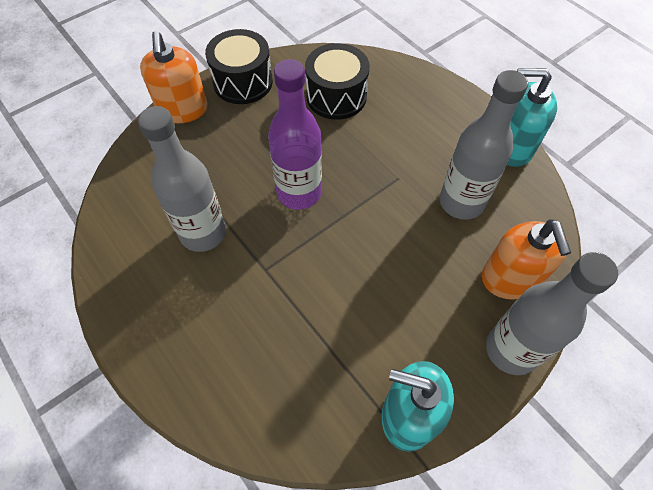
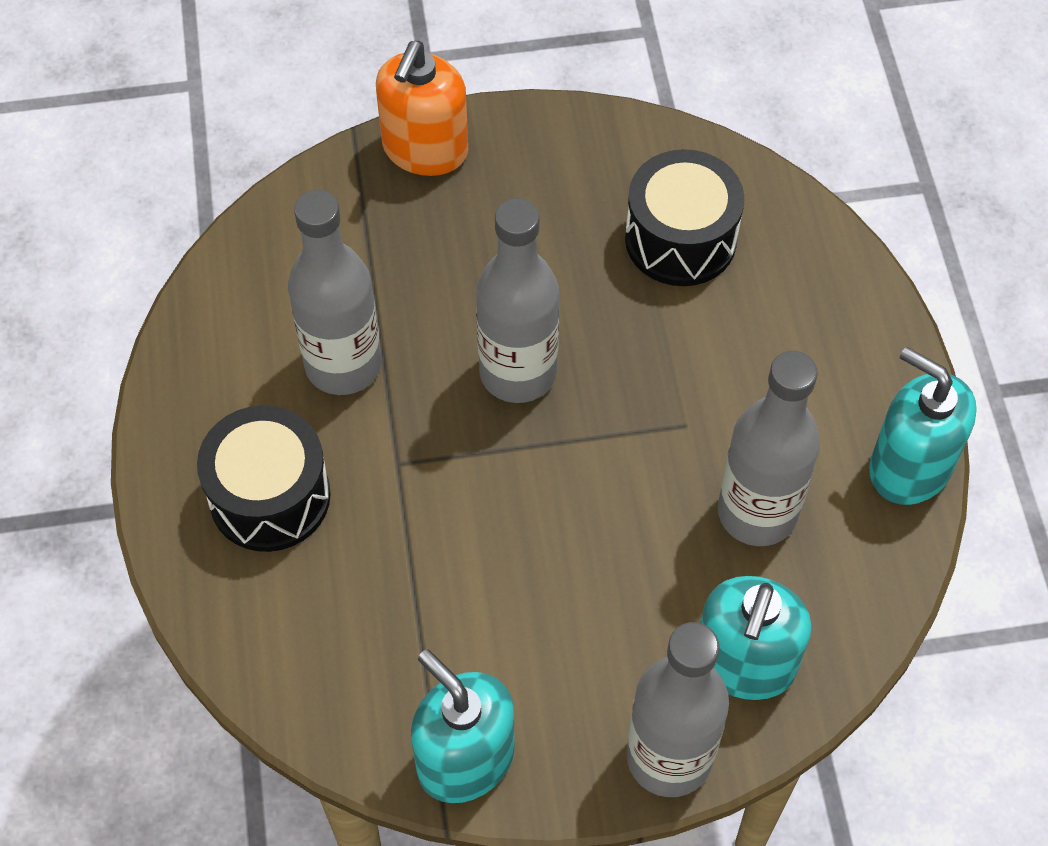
camera: 30 degrees right, 0 degrees up
(243, 82) = (546, 142): black drum -> black drum (270, 496)
(299, 193) = (518, 373): purple bottle -> grey bottle
(510, 279) = (744, 663): orange soap dispenser -> turquoise soap dispenser

